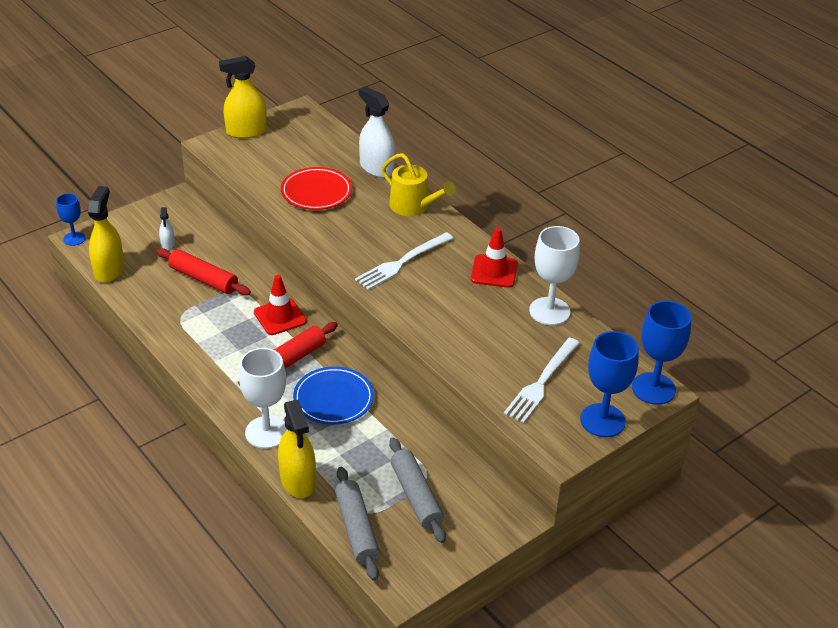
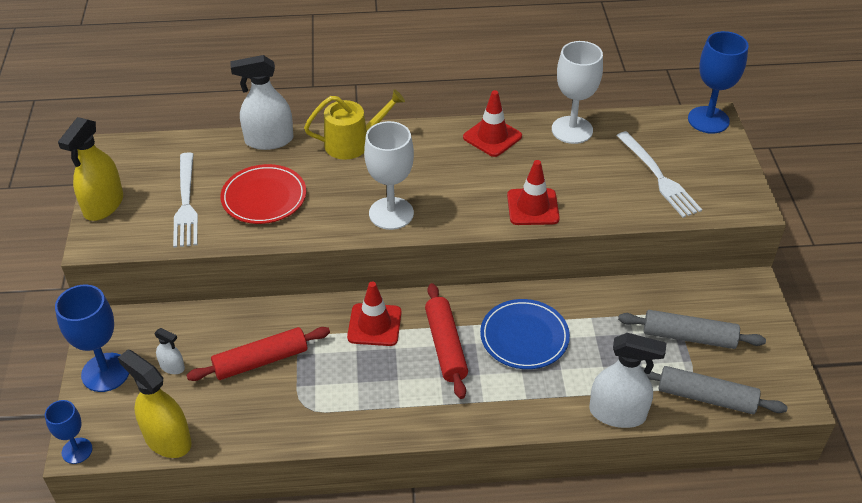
camera: 55 degrees left, 5 degrees up
(266, 432) = (535, 409): white goblet -> white goblet (391, 213)
(298, 480) = (617, 413): yellow spray bottle -> white spray bottle
(402, 262) = (429, 187): white fork -> white fork (186, 203)
(432, 324) = (533, 207): none -> red traffic cone
(602, 420) = (727, 165): blue goblet -> blue goblet (105, 372)

